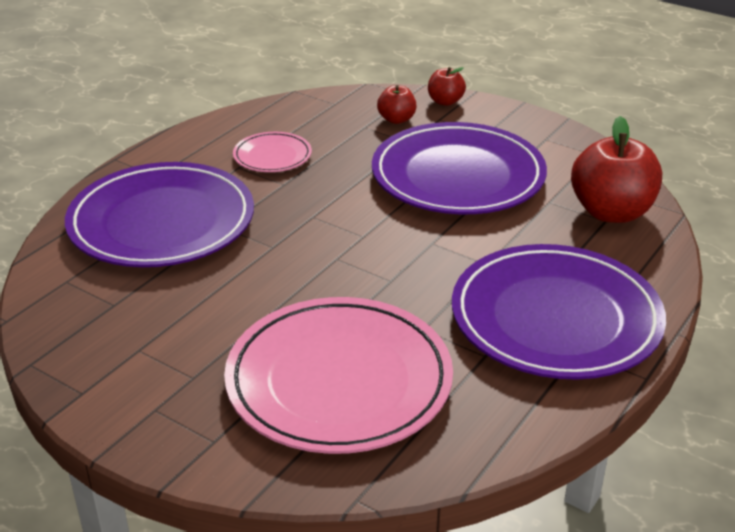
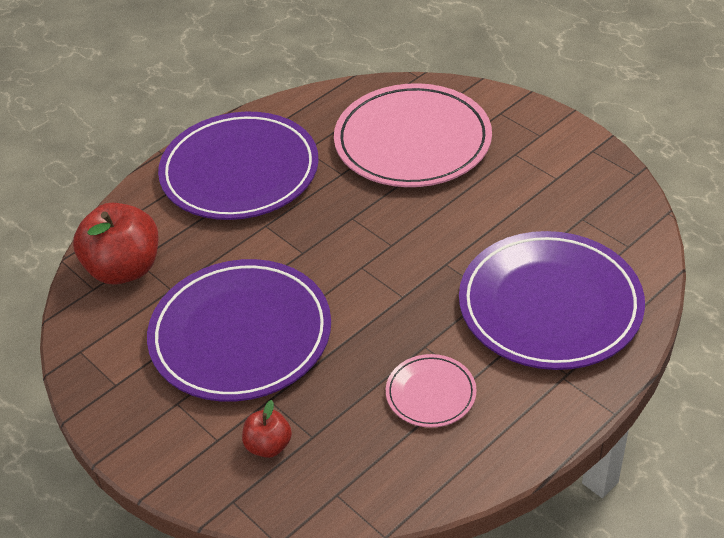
camera: 165 degrees left, 10 degrees up
(445, 101) = (193, 477): red apple -> none

